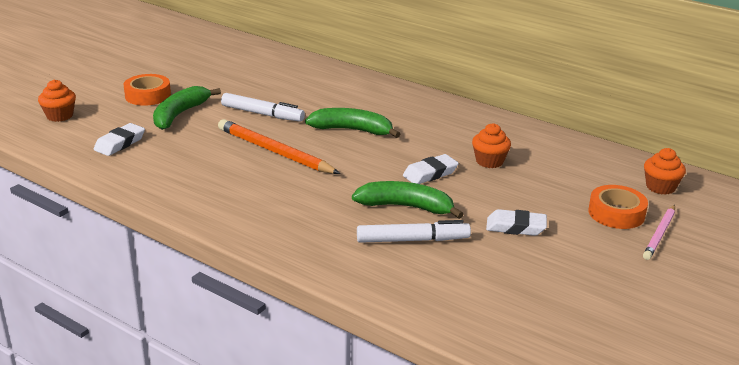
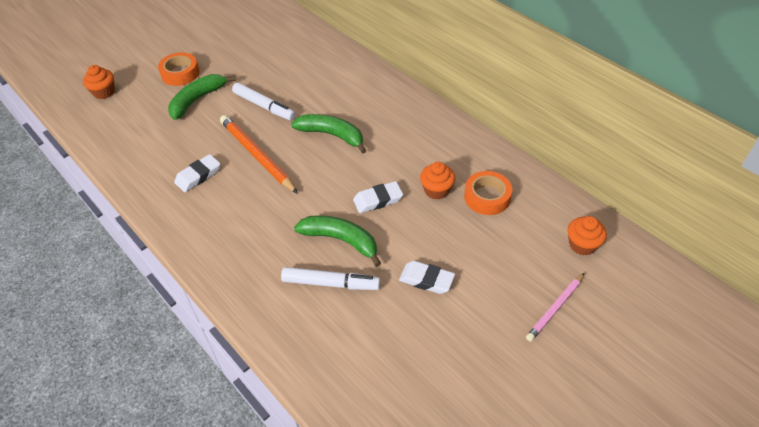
camera: 15 degrees right, 20 degrees up
(120, 143) = (138, 131): white eraser -> white eraser (198, 176)
(616, 213) = (525, 275): orange tape -> orange tape (487, 197)

